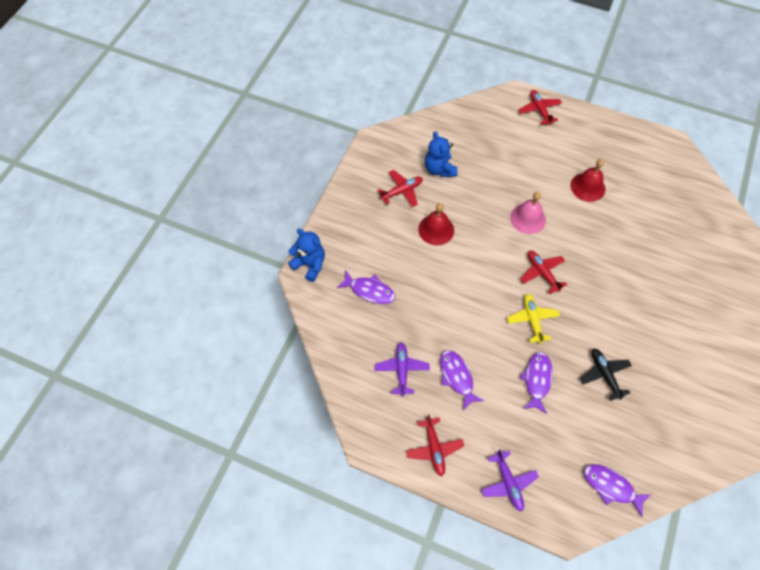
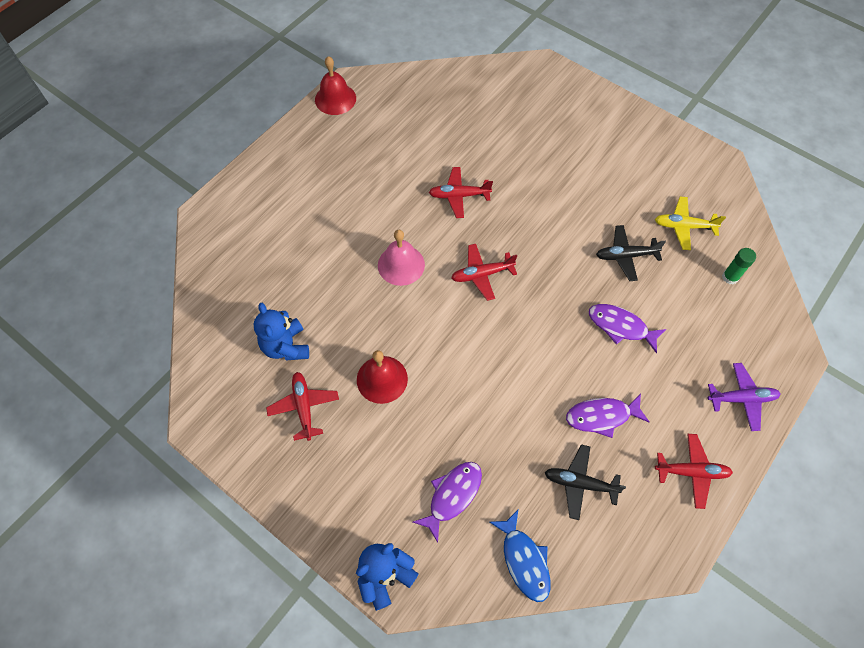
camera: 75 degrees left, 0 degrees up
(339, 343) = (524, 560): none -> blue fish
(401, 370) = (580, 483): purple plane -> black plane
(439, 169) = (286, 346): blue teddy bear -> blue teddy bear turned 75 degrees clockwise
(532, 320) = (542, 306): yellow plane -> yellow plane (684, 226)
(539, 110) = (242, 197): red plane -> red plane (459, 196)
(587, 187) = (378, 186): red bell -> red bell (335, 99)
(611, 486) = (754, 295): purple fish -> none
(621, 464) = (730, 277): none -> green glue stick

